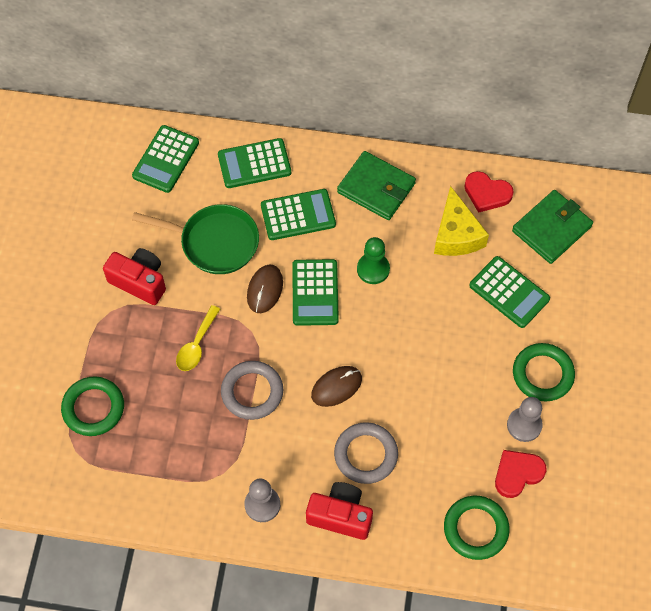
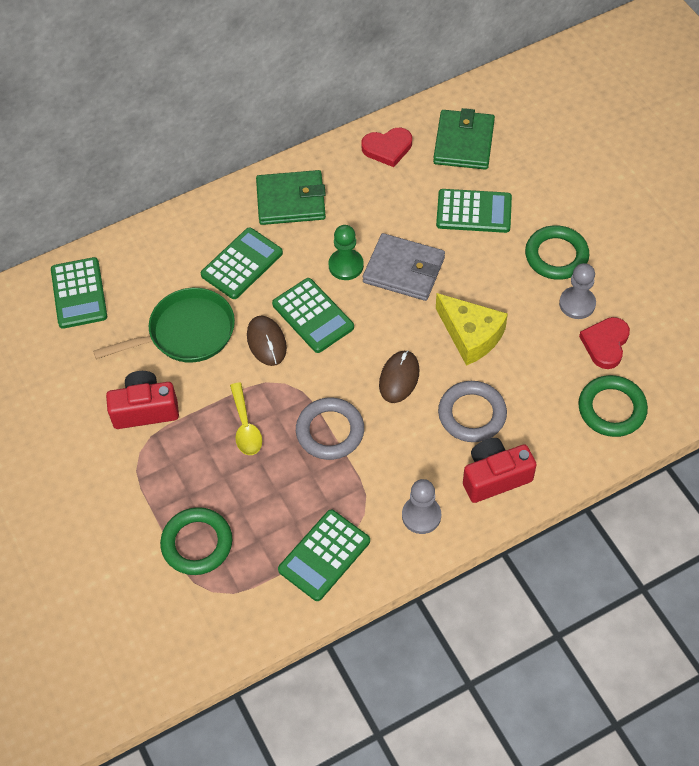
camera: 35 degrees left, 5 degrees down
(254, 164) = (165, 247): green calculator -> green calculator (324, 555)
(413, 303) = (404, 270): none -> grey wallet
(456, 234) = (391, 195): yellow cheese -> yellow cheese (470, 335)

